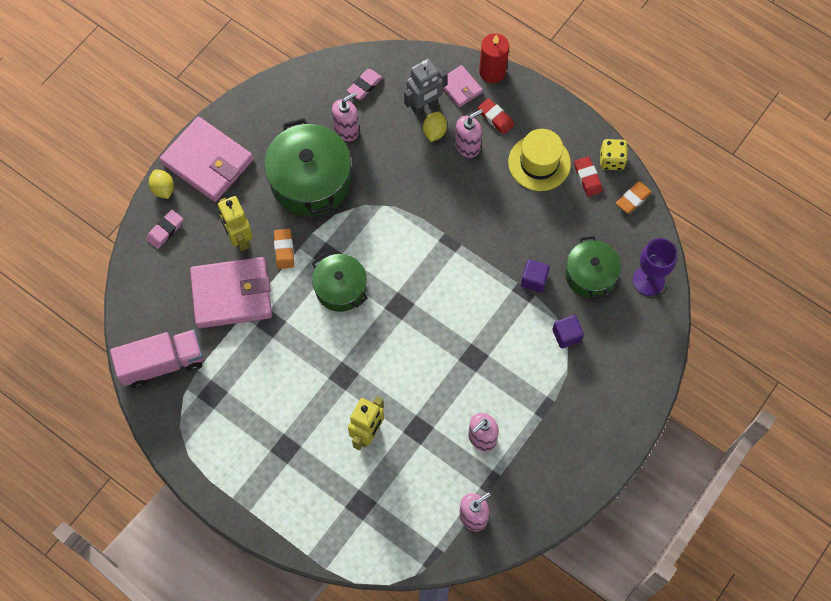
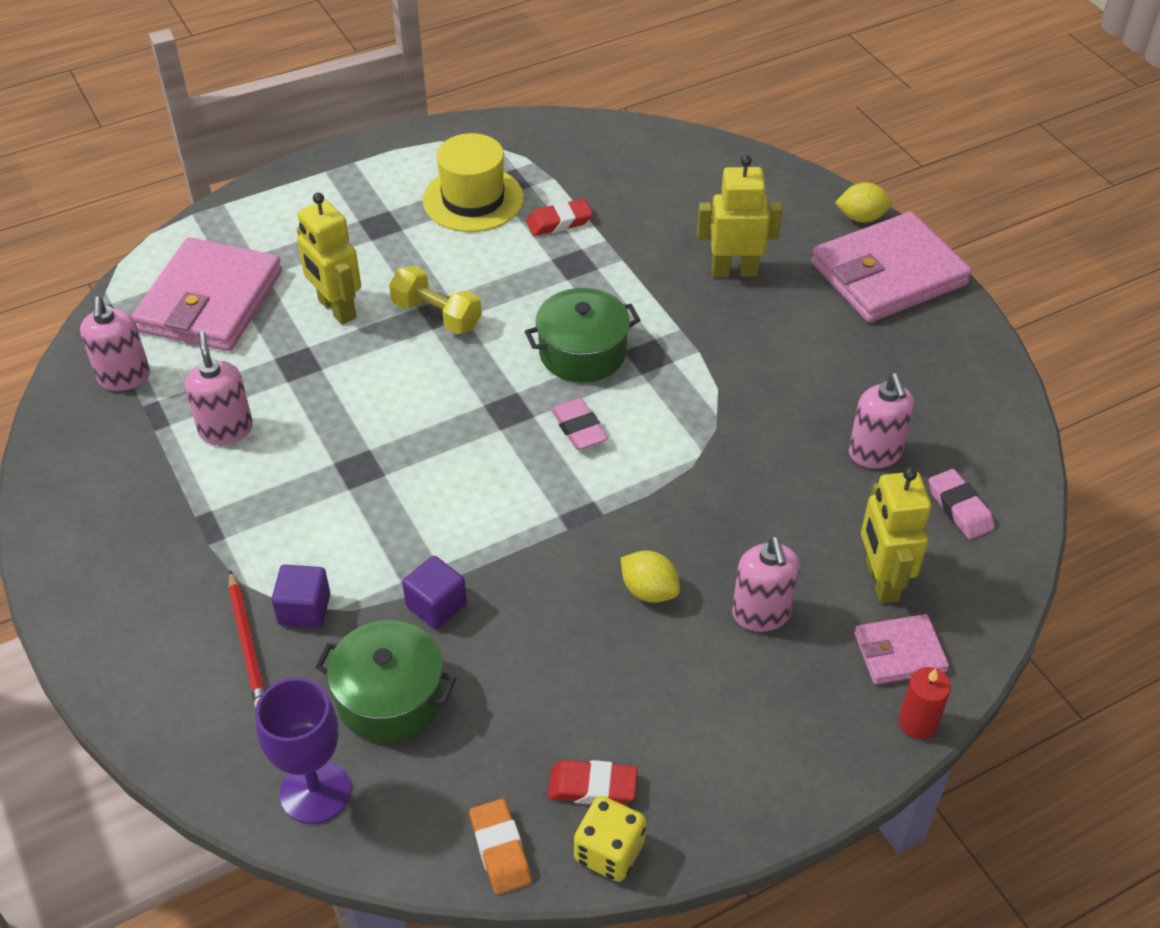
camera: 115 degrees right, 20 degrees down
(162, 363) = (584, 150): pink truck -> none
(165, 231) = (789, 202): pink eraser -> pink eraser (579, 428)
(232, 294) = (646, 238): pink wallet -> pink wallet (210, 301)
(284, 250) = (686, 311): orange eraser -> none
(310, 181) = (795, 377): green pot -> none
(347, 376) = (436, 315): none -> yellow dumbbell
(424, 105) = (881, 581): grey robot -> yellow robot
(434, 132) = (815, 575): yellow lemon -> yellow lemon (649, 591)
(492, 71) = (917, 722): red candle -> red candle, size x0.64
(495, 118) = (804, 684): red eraser -> red eraser (559, 222)
(539, 163) = (668, 716): yellow hat -> yellow hat (473, 199)
(596, 350) = (247, 643): none -> red pencil

